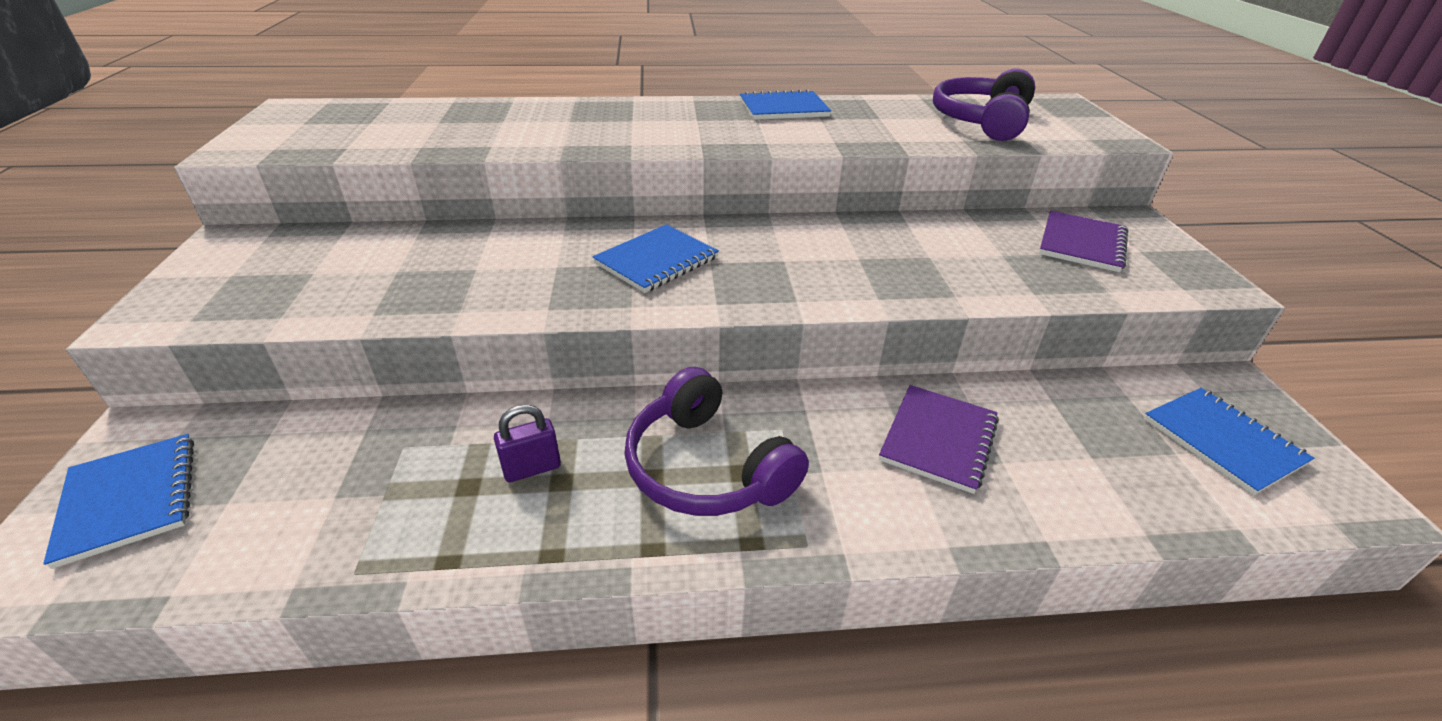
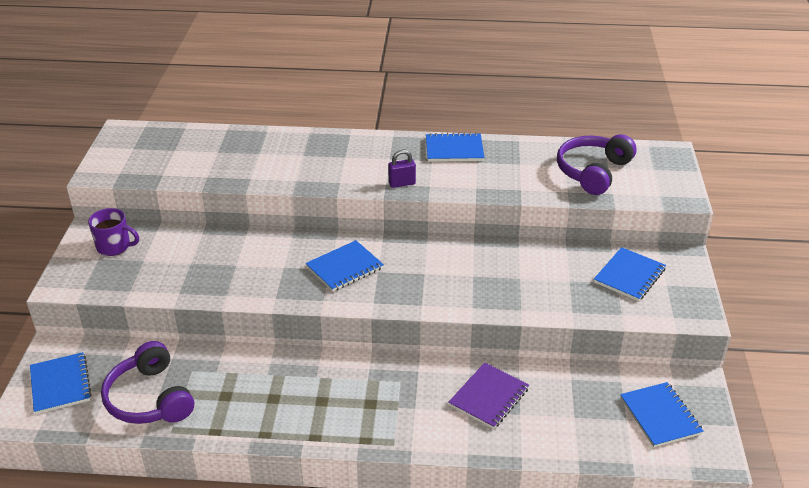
camera: 10 degrees right, 0 degrees up
(264, 258) = (114, 247): none -> purple mug
(532, 468) = (259, 390): purple padlock -> purple padlock (402, 183)
(707, 467) = (352, 399): purple headphones -> purple headphones (150, 398)
(1082, 244) = (629, 276): purple notebook -> blue notebook

